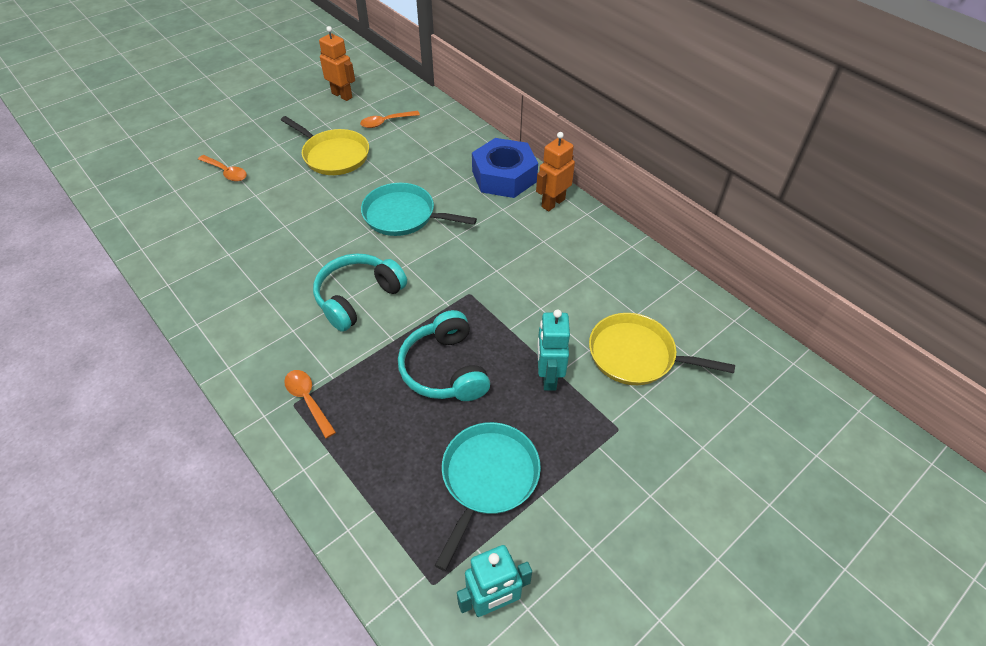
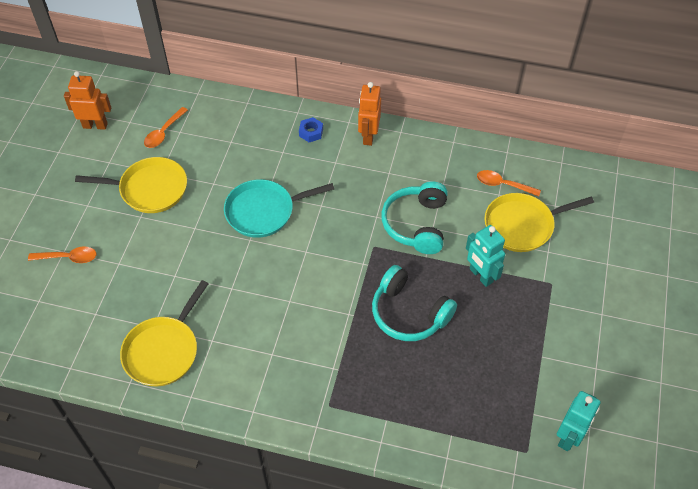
camera: 35 degrees left, 5 degrees up
(215, 276) = (163, 351): none -> yellow pan
(308, 400) = (337, 396): orange spoon -> orange spoon (503, 185)
(358, 297) = (295, 299): turquoise headphones -> turquoise headphones (416, 224)
(488, 478) = (502, 367): turquoise pan -> none
(504, 176) = (311, 132): blue nut -> blue nut, size x0.41

